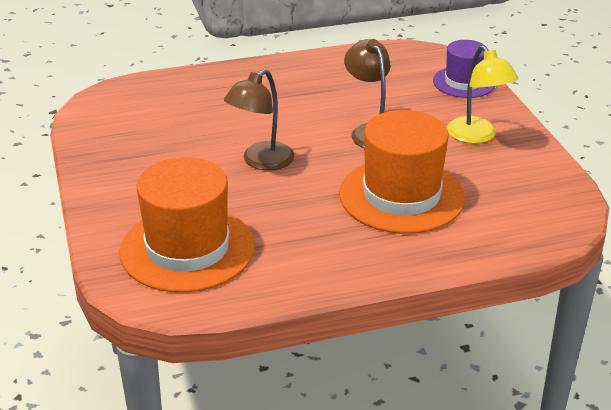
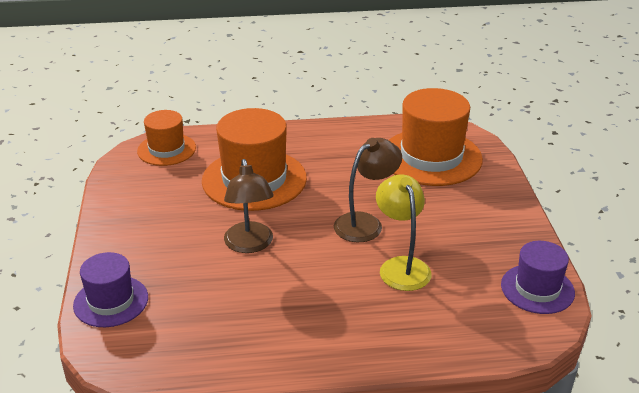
camera: 170 degrees left, 0 degrees up
(96, 122) = (537, 289): none -> purple hat
(477, 136) = (151, 228): yellow lamp -> yellow lamp (401, 266)
(534, 223) = (166, 149): none -> orange hat

